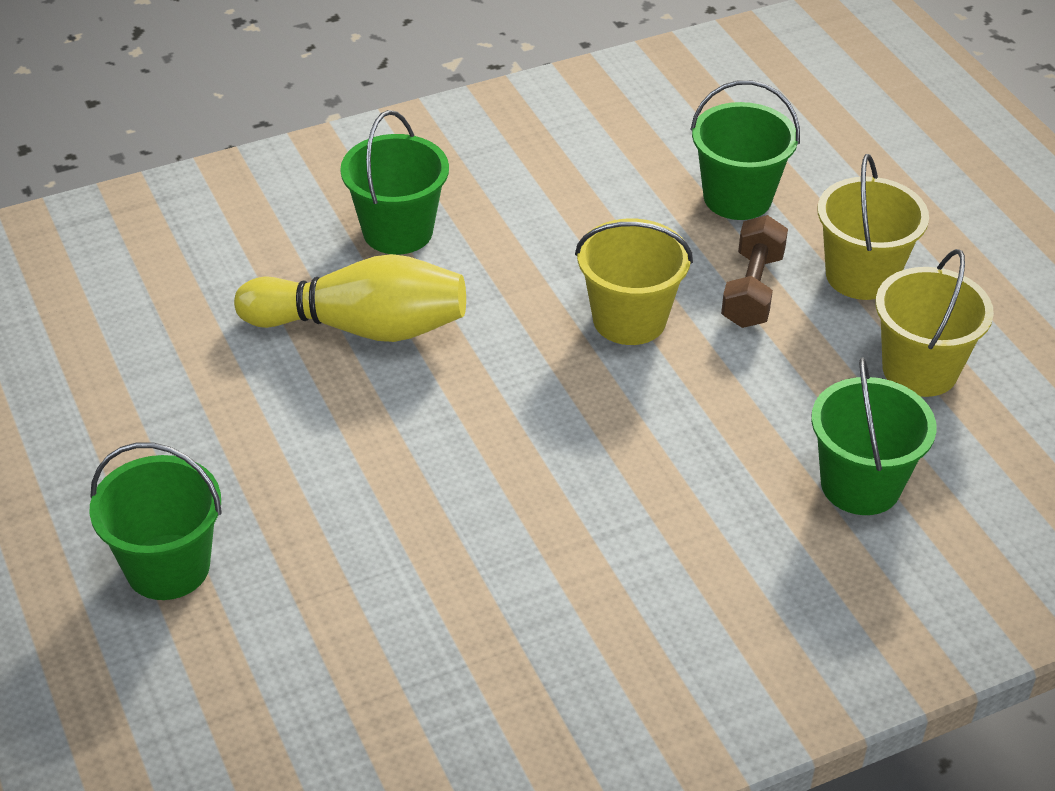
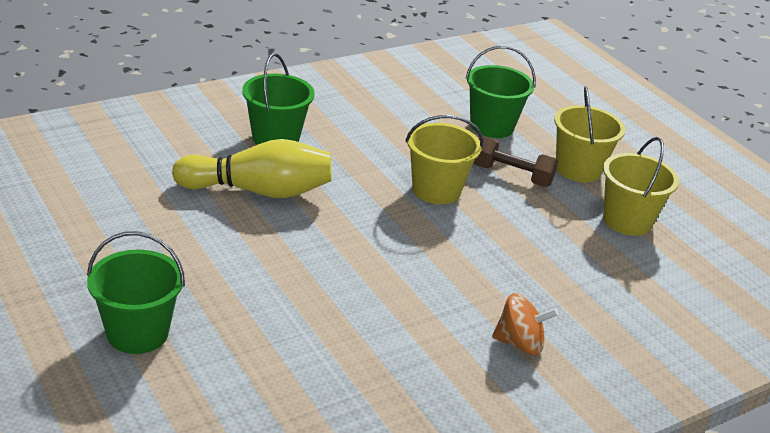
camera: 10 degrees left, 10 degrees down
(709, 585) = (519, 343): none -> orange spinning top
(752, 290) = (511, 175): brown dumbbell -> brown dumbbell turned 75 degrees counterclockwise
(860, 485) = (605, 285): green bucket -> none

